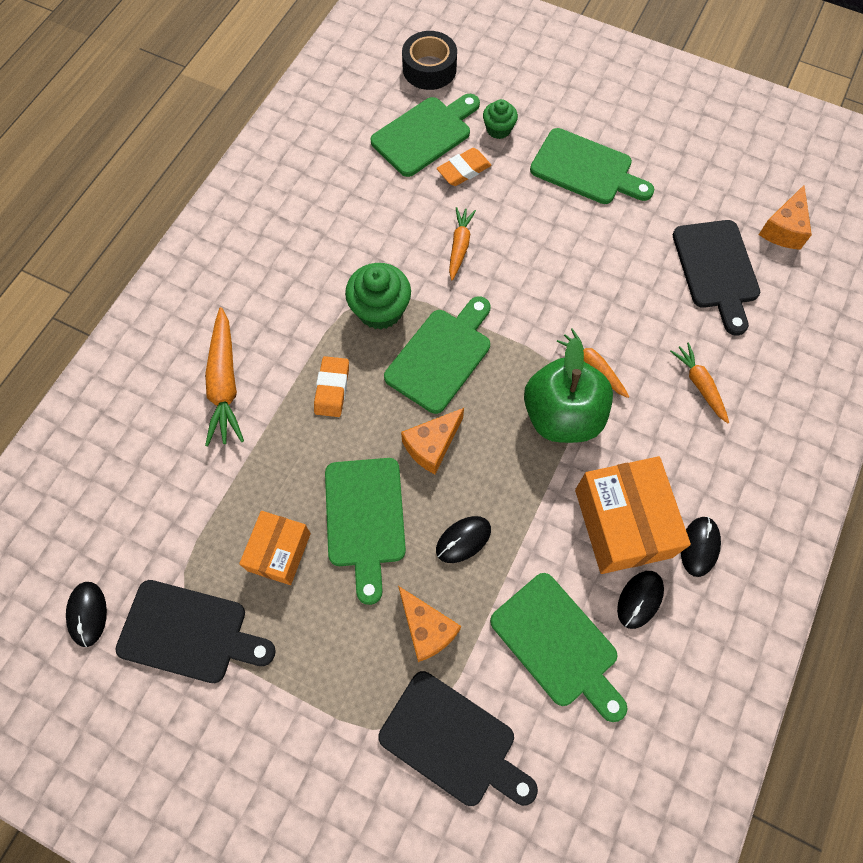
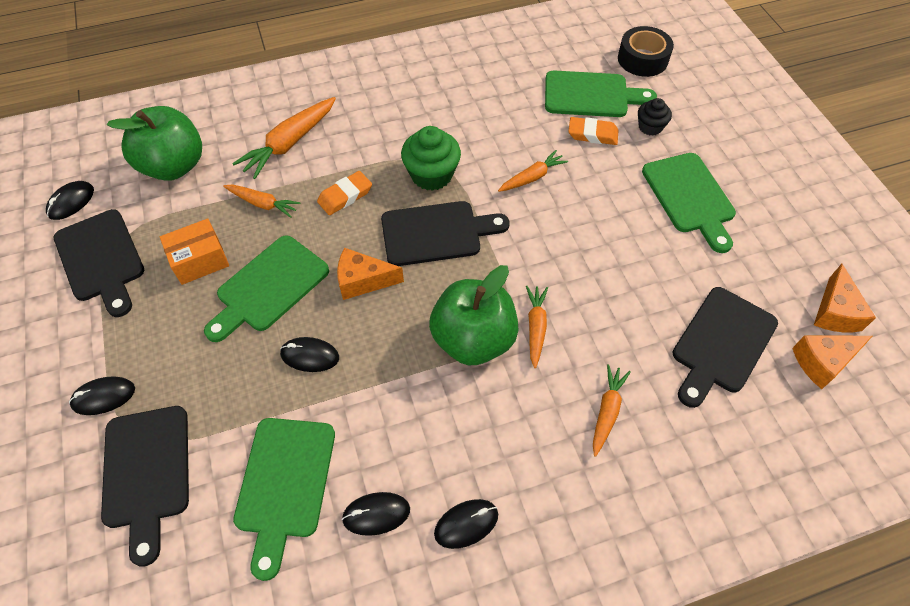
camera: 45 degrees right, 10 degrees down
(143, 495) = (174, 166): none -> green apple
(270, 456) = (262, 204): none -> orange carrot
(345, 728) = (103, 397): none -> black mouse
(426, 628) = (220, 387): orange cheese -> orange cheese (834, 312)
(441, 356) = (436, 233): green cutting board -> black cutting board
(498, 129) = (650, 127): green cupcake -> black cupcake
(623, 523) = (429, 450): orange box -> none

